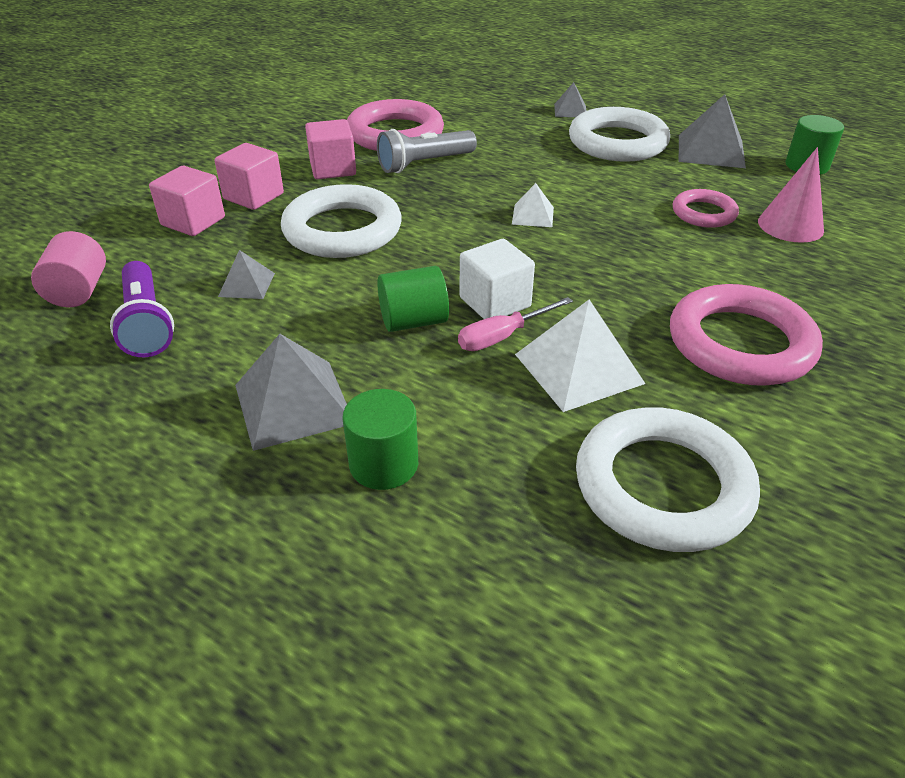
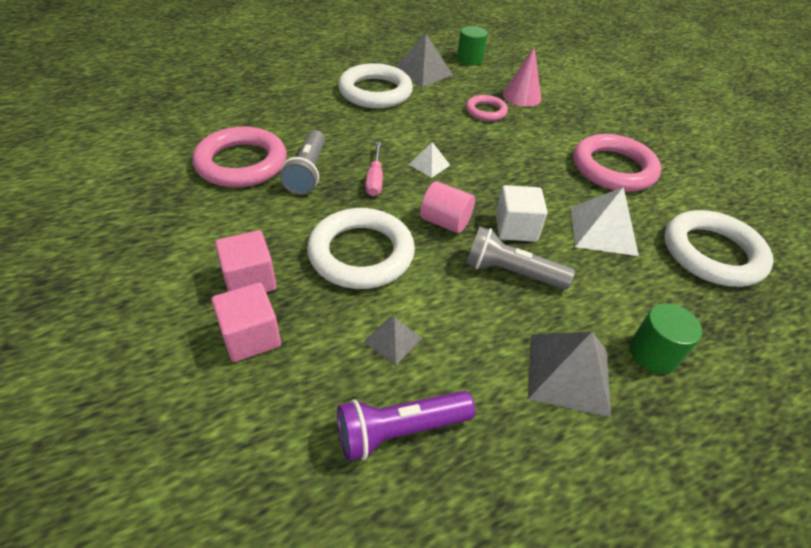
camera: 60 degrees left, 5 degrees up
(78, 291) = (298, 470): pink cylinder -> pink cylinder (445, 222)
(146, 323) = (400, 430): purple flashlight -> purple flashlight turned 150 degrees clockwise
(333, 169) = (258, 217): pink cube -> none
(413, 321) = (511, 272): green cylinder -> grey flashlight
(503, 337) = (554, 243): pink screwdriver -> pink screwdriver (375, 179)
(570, 110) = (311, 83): grey pyramid -> none

